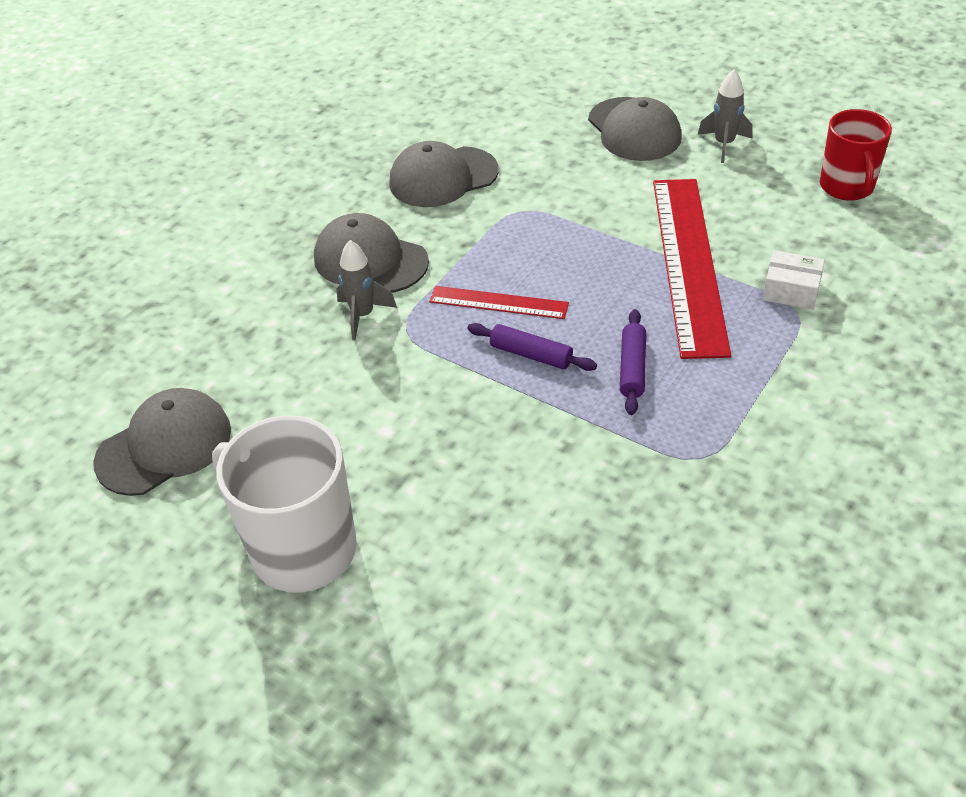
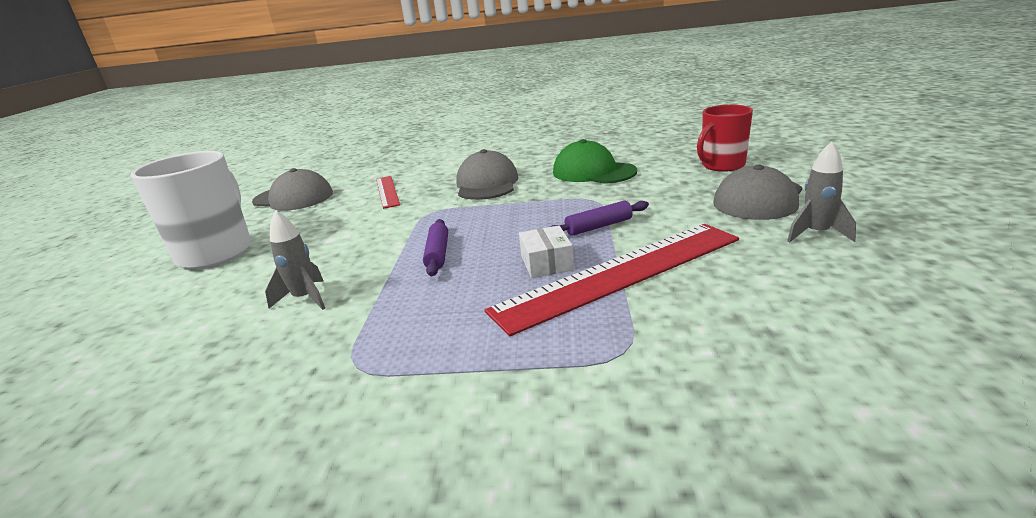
camera: 60 degrees right, 20 degrees down
(363, 315) = (433, 199): grey rocket -> grey rocket (305, 299)
(443, 177) = (593, 172): grey cap -> green cap
(498, 303) = (484, 226): red ruler -> red ruler (387, 191)
(632, 368) = (454, 295): purple rolling pin -> purple rolling pin (599, 226)
(791, 290) = (651, 338): white box -> white box (546, 263)
(847, 187) = (887, 315): red mug -> red mug (722, 165)

